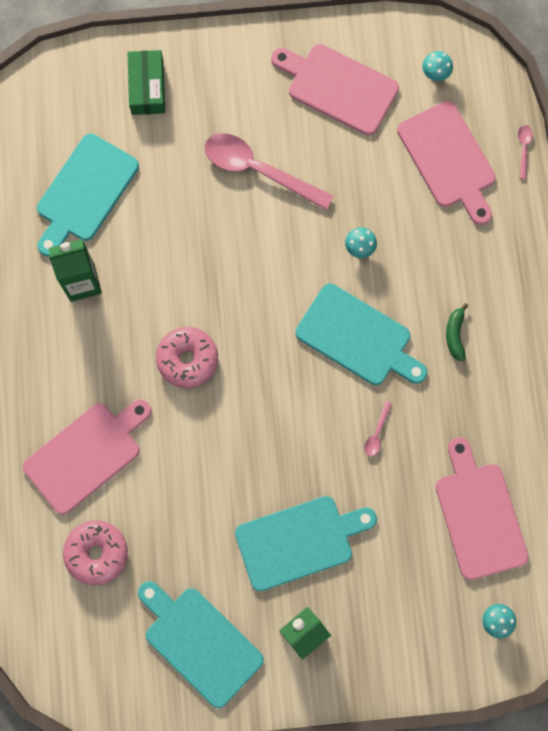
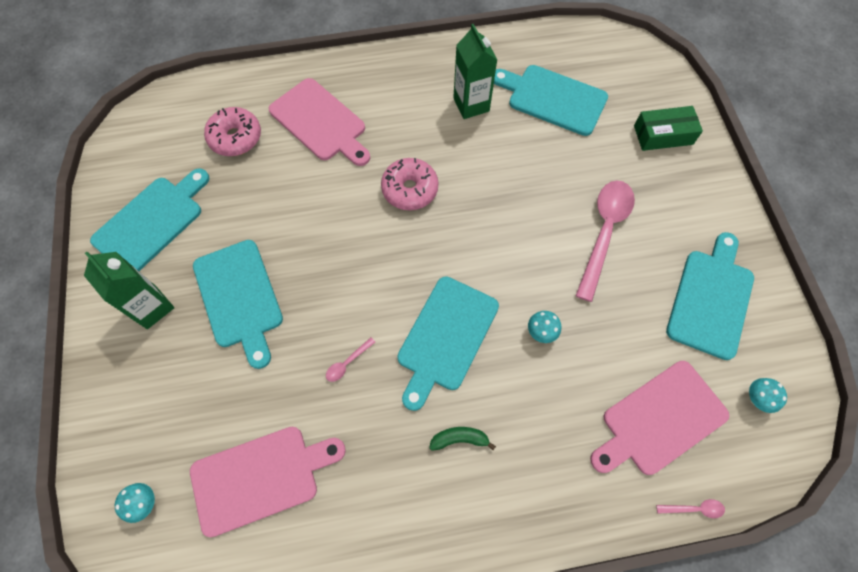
camera: 85 degrees right, 10 degrees down
(338, 87) = (711, 299): pink cutting board -> turquoise cutting board
(377, 433) = (347, 363): pink spoon -> pink spoon turned 60 degrees counterclockwise

